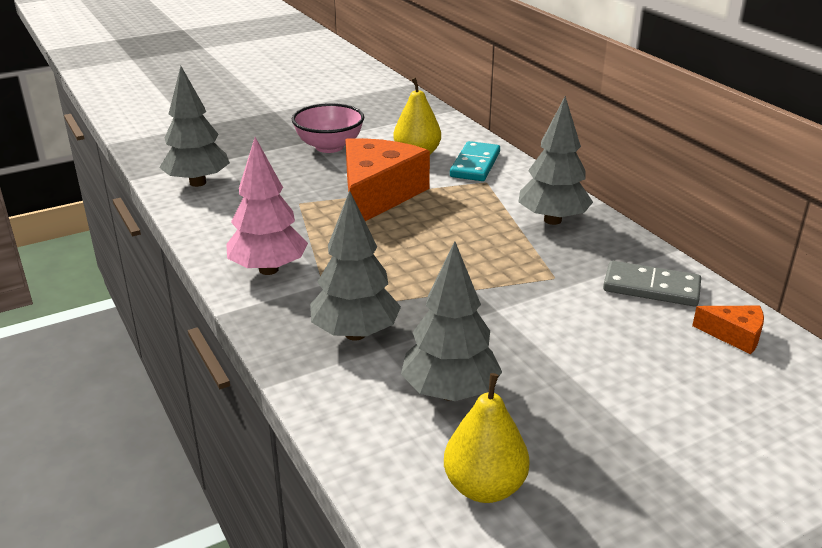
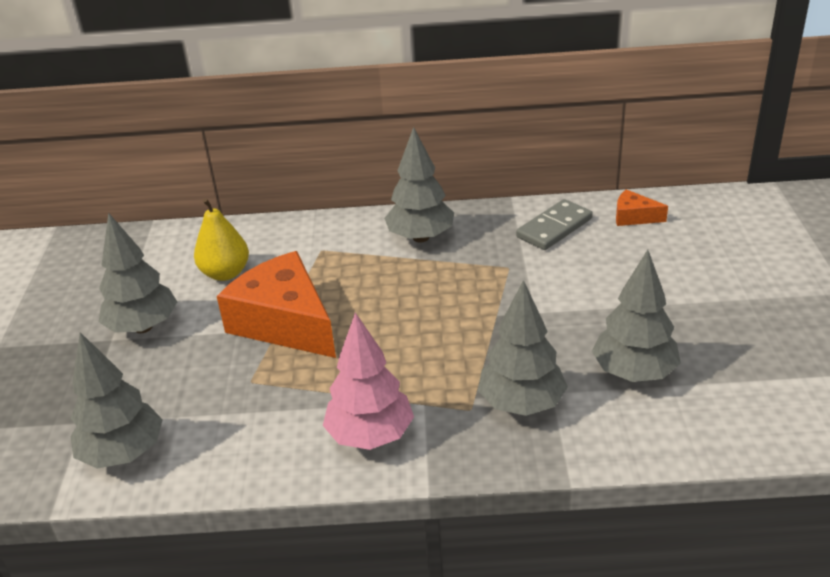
camera: 60 degrees left, 5 degrees up
(329, 147) = (143, 327): pink bowl -> grey tree
(475, 165) = (283, 245): turquoise domino -> none
(484, 487) = (751, 390): yellow pear -> none
(734, 335) = (634, 217): orange cheese -> orange cheese turned 120 degrees counterclockwise

